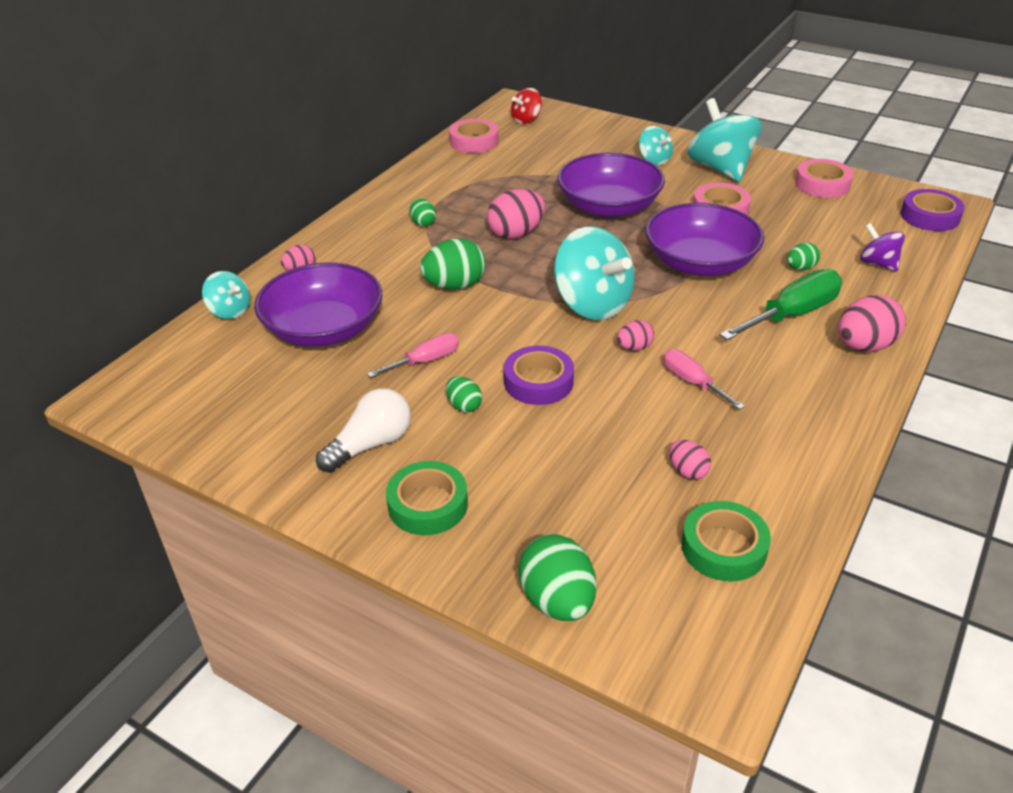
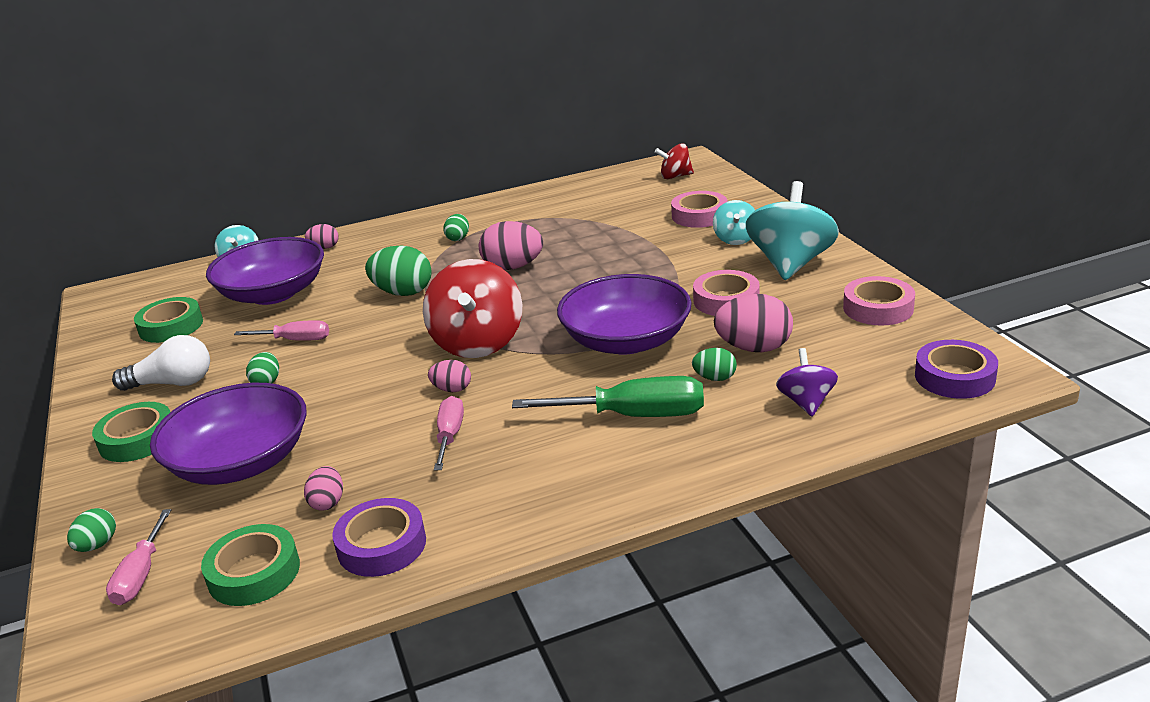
camera: 40 degrees right, 10 degrees down
(266, 397) = (171, 326): none -> green tape
(474, 141) = (601, 184): pink tape -> pink tape (699, 215)
(538, 382) = (341, 386): purple tape -> purple tape (382, 545)
(557, 600) = (97, 545): green egg -> green egg, size x0.55
(592, 304) = (478, 343): turquoise spinning top -> red spinning top
(609, 206) = (625, 268): purple bowl -> purple bowl (241, 462)
(638, 599) = (141, 575): none -> pink screwdriver
(864, 346) = (654, 471): pink egg -> pink egg (754, 348)

